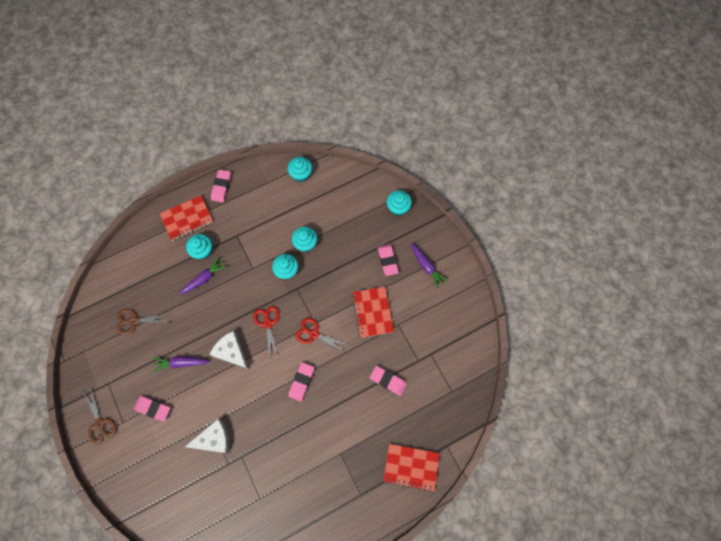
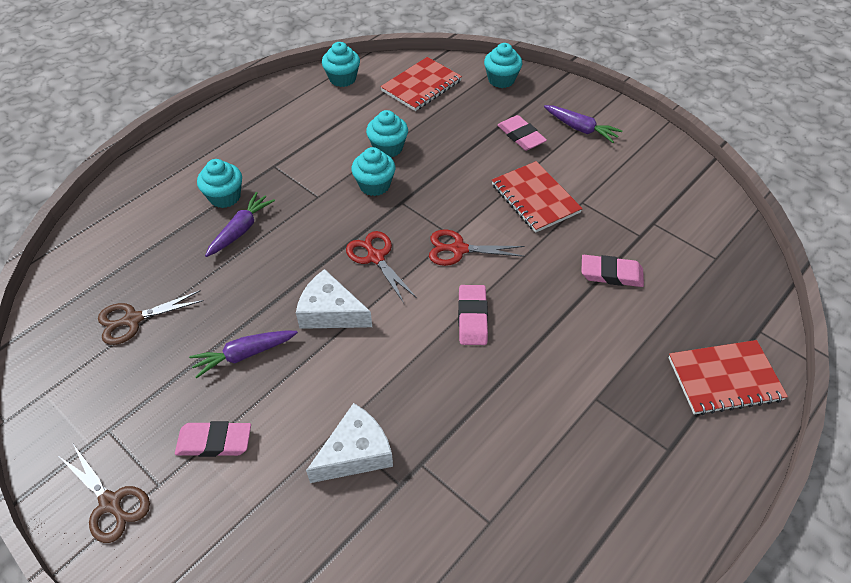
camera: 20 degrees left, 20 degrees down
(187, 219) = (183, 166): red notebook -> red notebook (421, 86)
(221, 187) = (226, 118): pink eraser -> none

